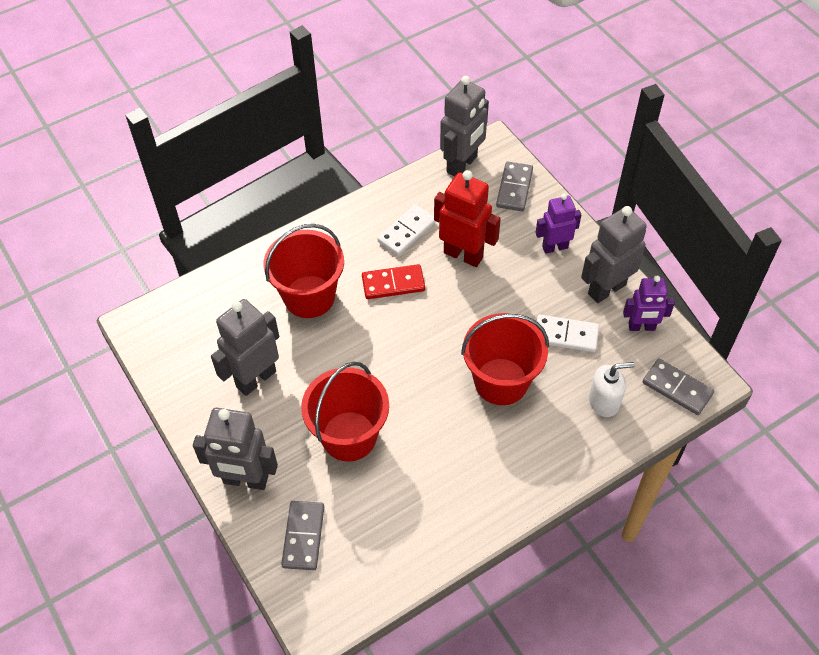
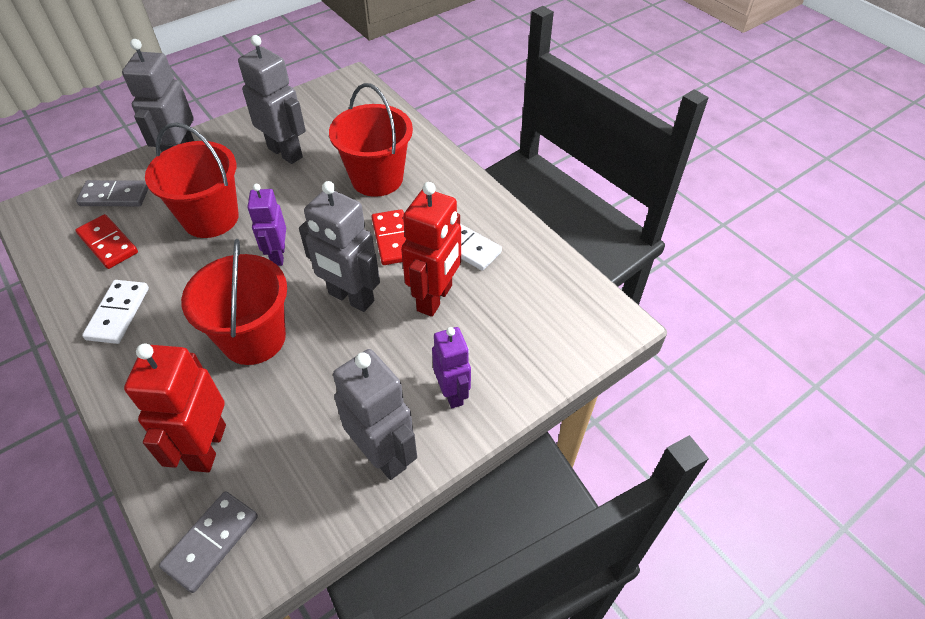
camera: 85 degrees right, 5 degrees down
(376, 526) = (108, 243): none -> red domino
(462, 164) = (576, 292): grey robot -> grey robot (351, 298)
(514, 188) = (547, 347): grey domino -> none
(565, 335) = (312, 405): white domino -> white domino (118, 313)
(604, 401) = (207, 447): white soap dispenser -> red robot
(641, 327) = (317, 498): purple robot -> purple robot (278, 255)

